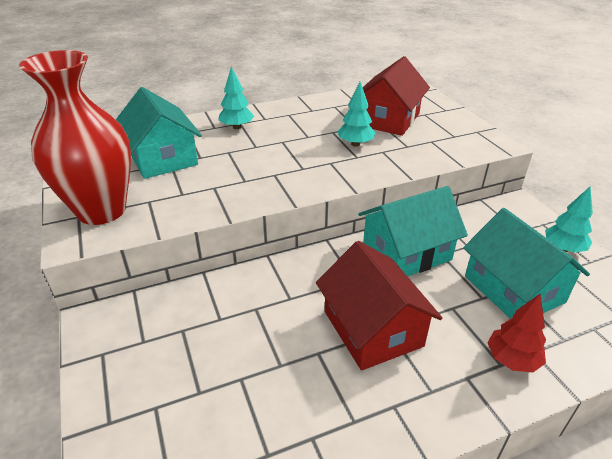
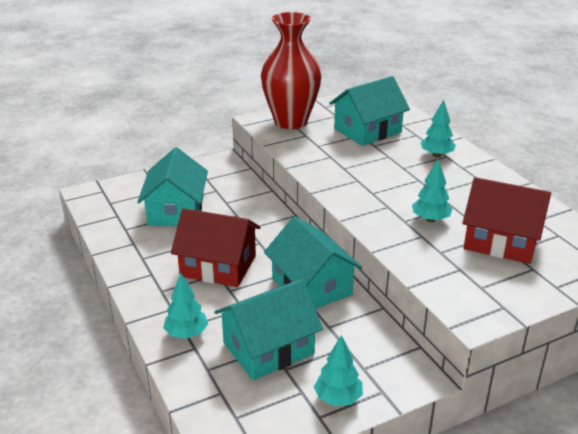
camera: 85 degrees right, 5 degrees down
(227, 380) = (176, 211): none -> turquoise house
(372, 328) = (218, 266): red house -> red house turned 45 degrees clockwise
(512, 360) = (186, 334): red tree -> turquoise tree

